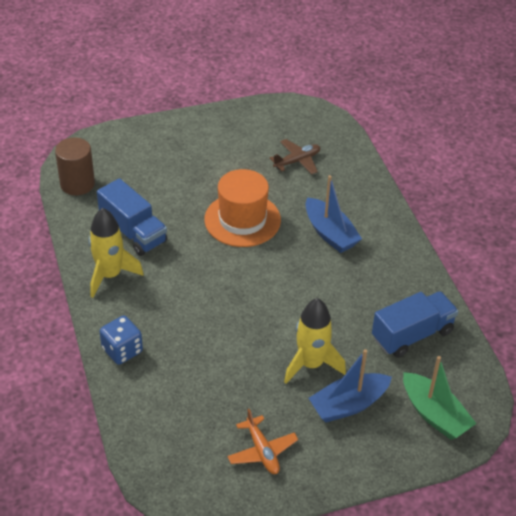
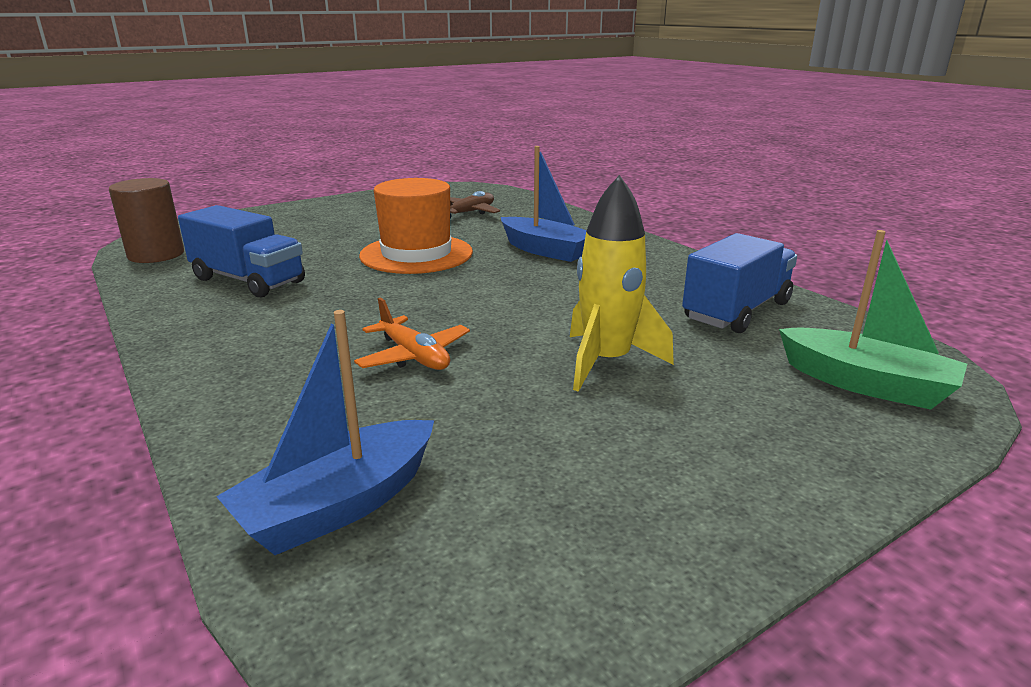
camera: 15 degrees left, 20 degrees down
(110, 275) = (208, 321): yellow rocket -> none
(122, 350) = (234, 400): blue dice -> none
(262, 451) = (593, 497): orange plane -> orange plane (414, 356)
(348, 405) = (711, 398): blue boat -> blue boat (339, 505)

